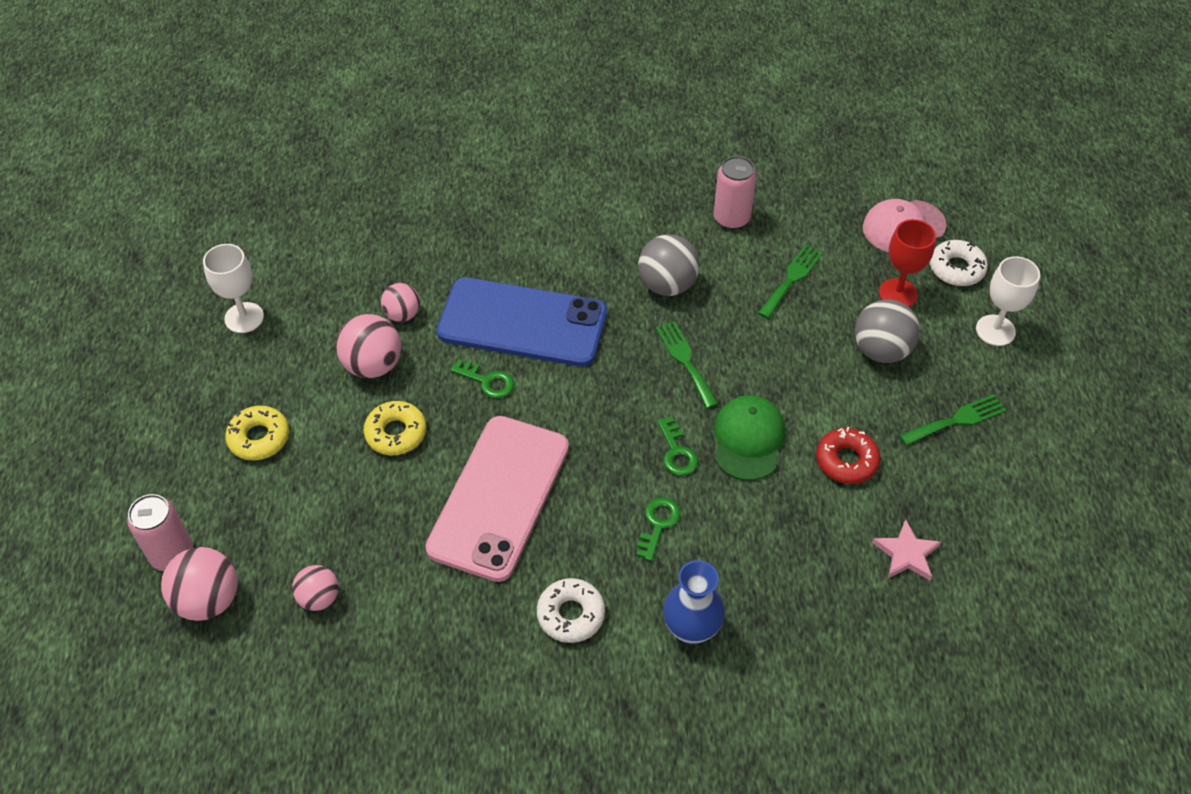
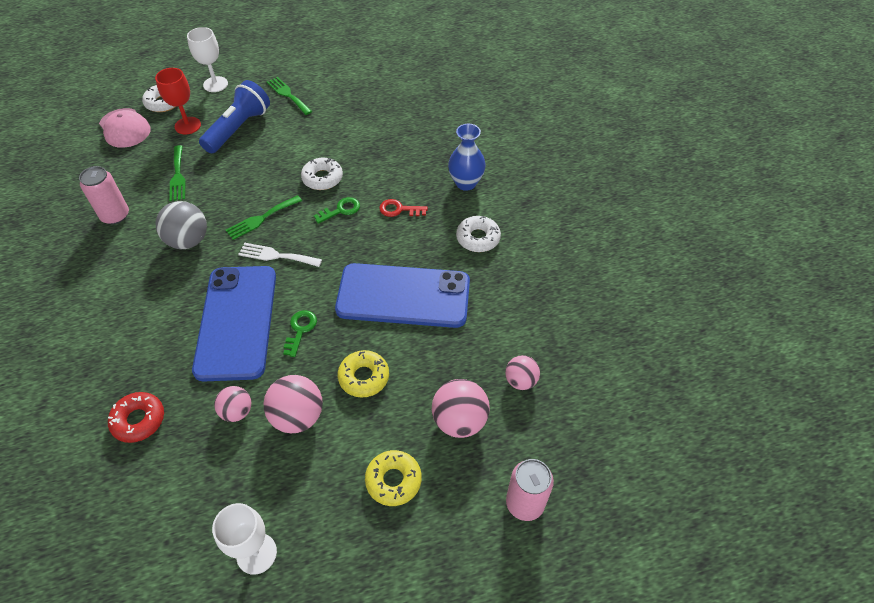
camera: 105 degrees left, 0 degrees up
(208, 600) = (552, 457): pink ball -> pink ball (459, 420)
(499, 497) = (403, 296): pink phone -> blue phone
(614, 370) = (276, 255): none -> white fork
(658, 524) = (399, 209): green key -> red key
(748, 439) = (322, 178): green cap -> white donut
(791, 279) = (178, 176): green fork -> green fork turned 120 degrees counterclockwise
(846, 461) = (328, 134): red donut -> red donut (139, 420)
(881, 350) = (238, 128): grey ball -> blue flashlight
(906, 554) = (386, 106): pink star -> none

